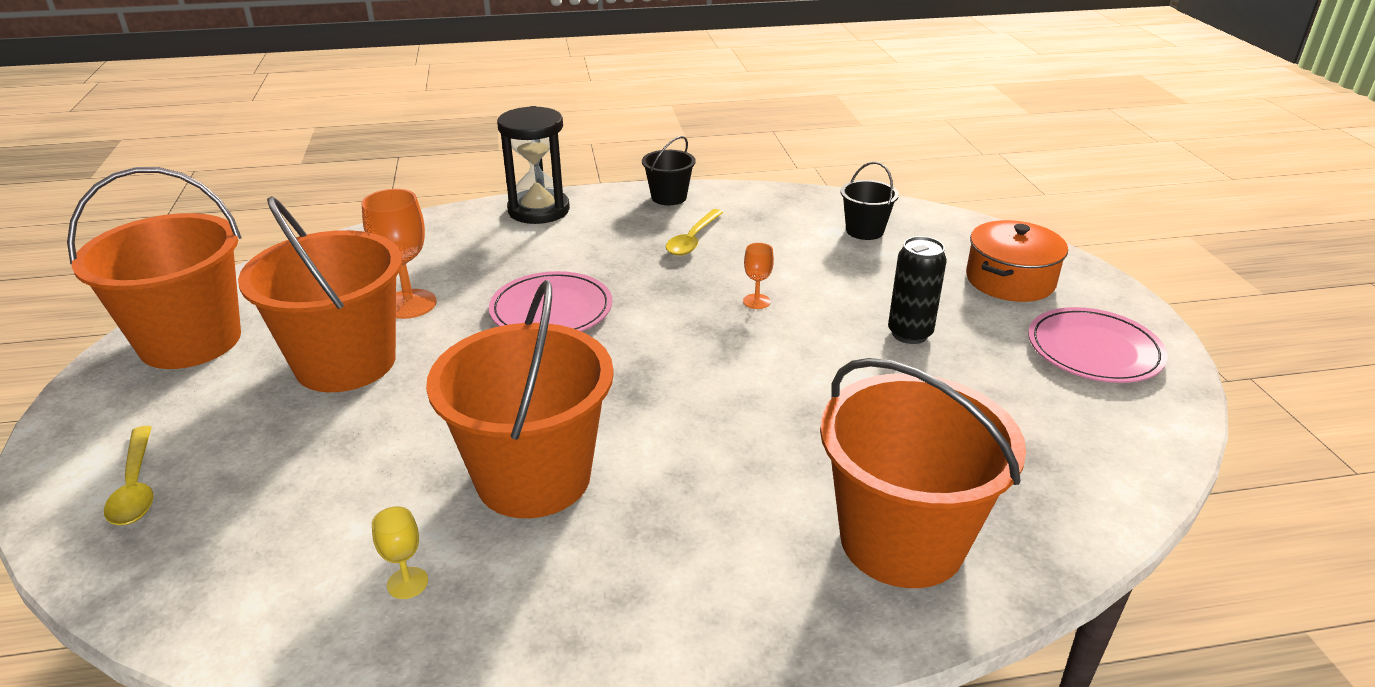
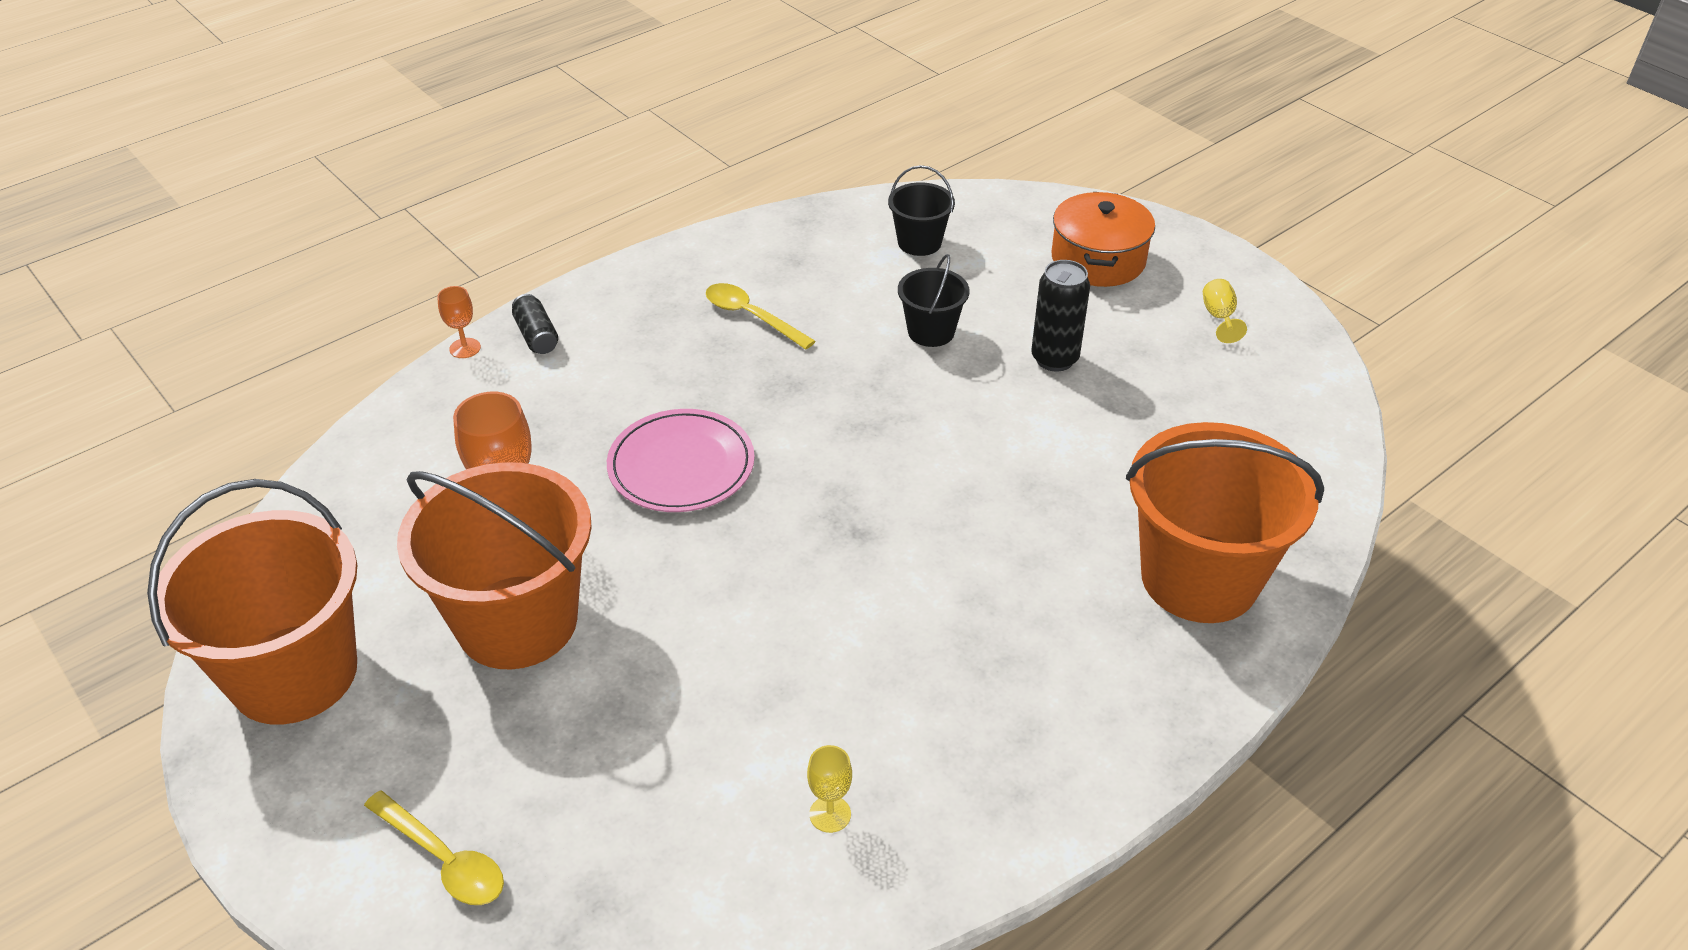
camera: 30 degrees left, 10 degrees up
(533, 477) = (844, 661): orange bucket -> none
(539, 210) = (536, 336): black hourglass -> black can
(669, 197) = (673, 265): black bucket -> black bucket (931, 332)
(693, 239) = (751, 317): yellow spoon -> yellow spoon turned 135 degrees clockwise
(756, 301) = (884, 374): orange goblet -> orange goblet (465, 348)
(1094, 350) = (1219, 317): pink plate -> yellow goblet

